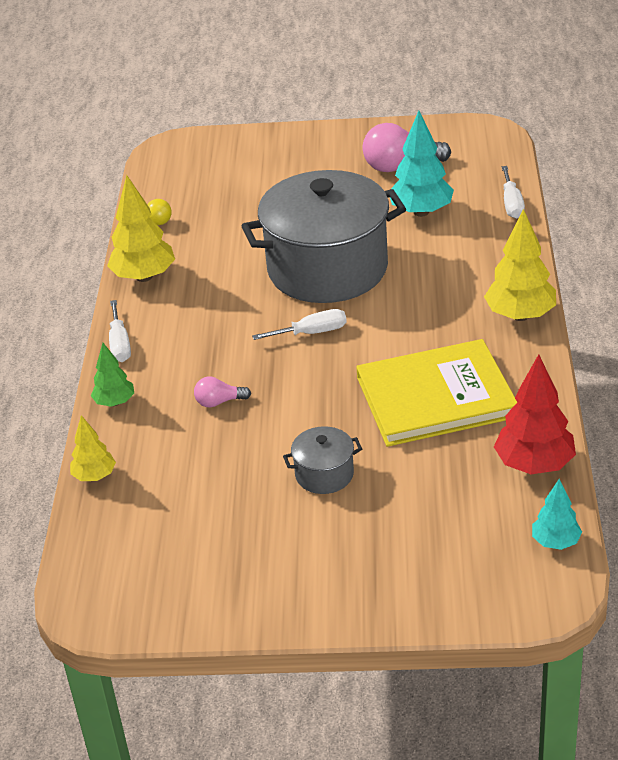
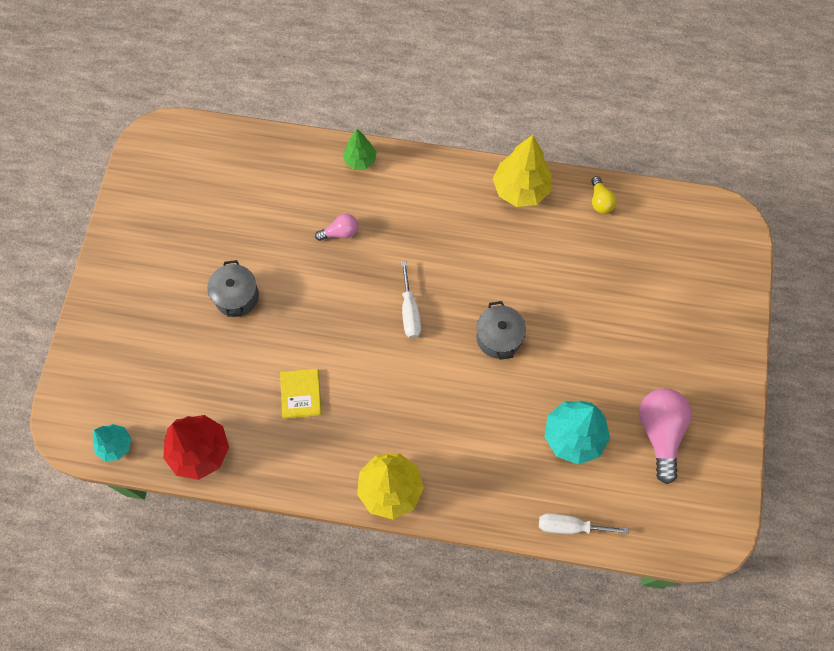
camera: 95 degrees right, 30 degrees up
(95, 476) = (281, 144): yellow tree -> none
(120, 344) = (431, 167): white screwdriver -> none
(219, 402) = (340, 232): pink light bulb -> pink light bulb turned 75 degrees clockwise
(327, 269) = (499, 337): grey pot -> grey pot, size x0.41
(436, 397) = (301, 394): yellow book -> yellow book, size x0.42

